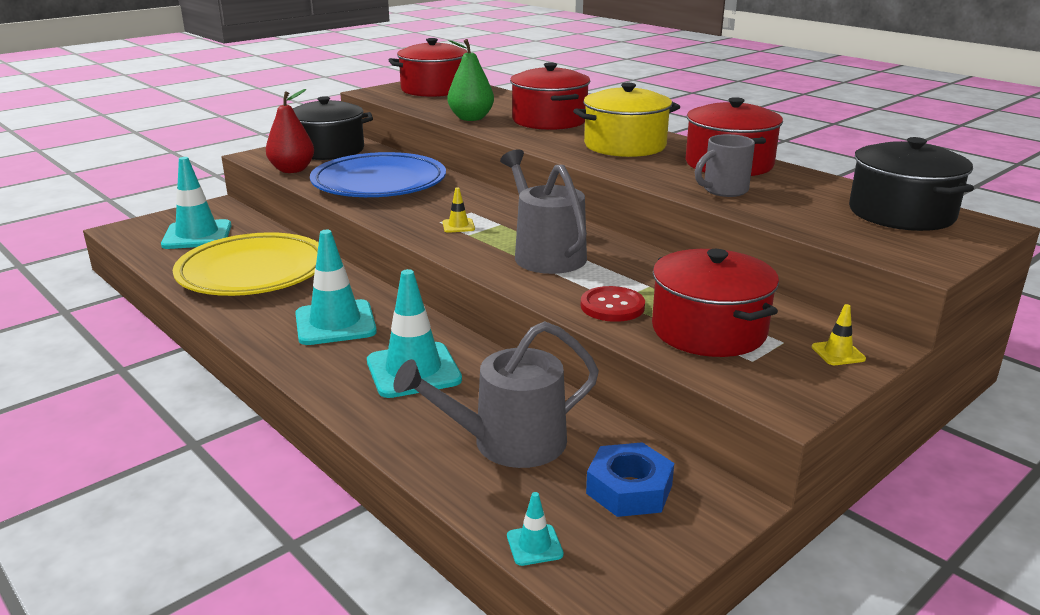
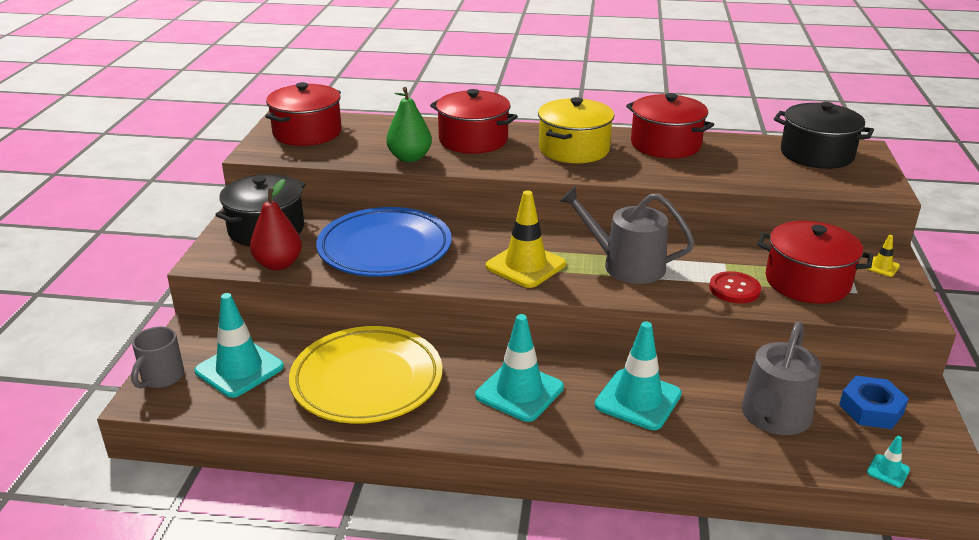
camera: 40 degrees left, 5 degrees up
(458, 226) = (525, 265): yellow traffic cone -> yellow traffic cone, size x2.26
(723, 190) = (705, 171): grey mug -> grey mug (161, 378)

